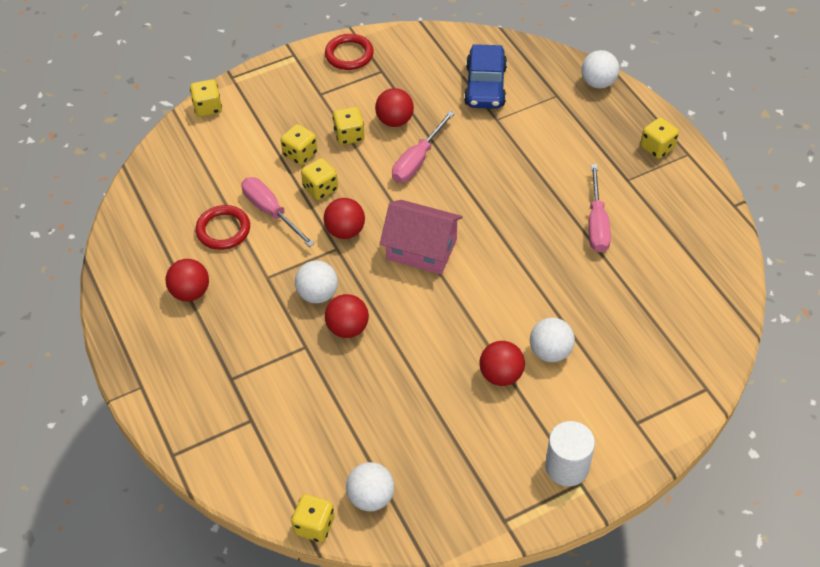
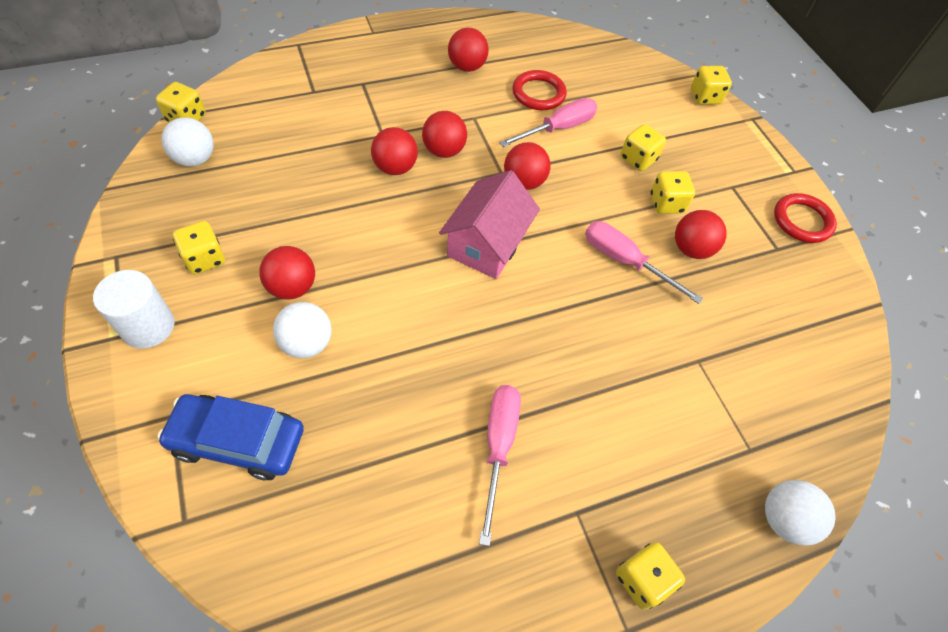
camera: 90 degrees right, 5 degrees up
(318, 294) = (444, 151): white ball -> red ball
(320, 188) = (586, 170): yellow dice -> yellow dice (205, 259)
(485, 86) = (761, 359): blue car -> blue car (238, 441)
(596, 223) = (498, 447): pink screwdriver -> pink screwdriver turned 90 degrees clockwise

